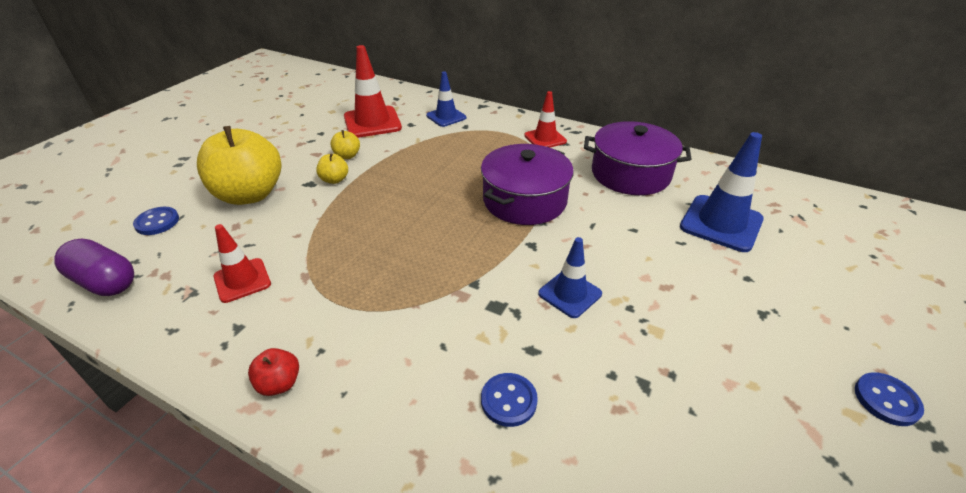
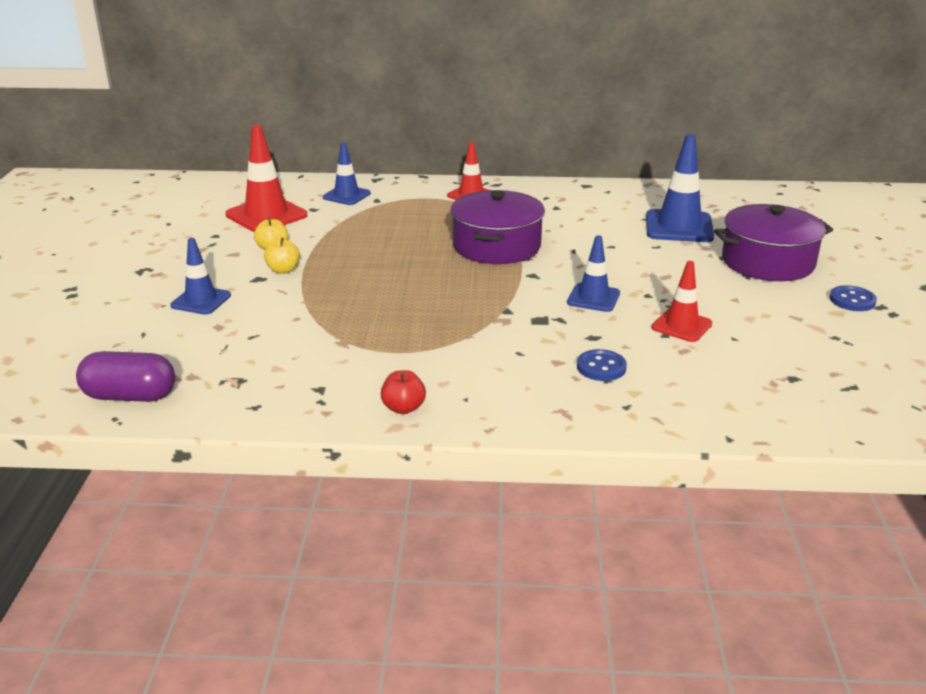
camera: 25 degrees left, 10 degrees down
(157, 222) = (121, 343): blue button -> none
(242, 280) = (281, 360): red traffic cone -> red traffic cone (681, 326)
(250, 195) = (201, 301): yellow apple -> blue traffic cone
(630, 174) = (576, 207): purple pot -> purple pot (767, 262)

